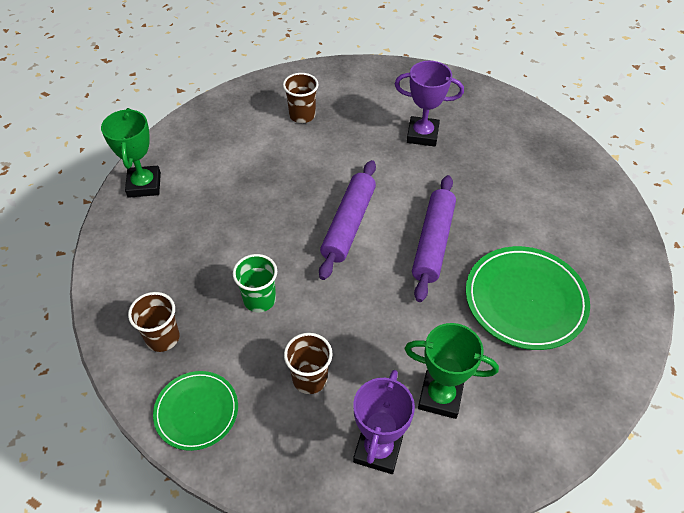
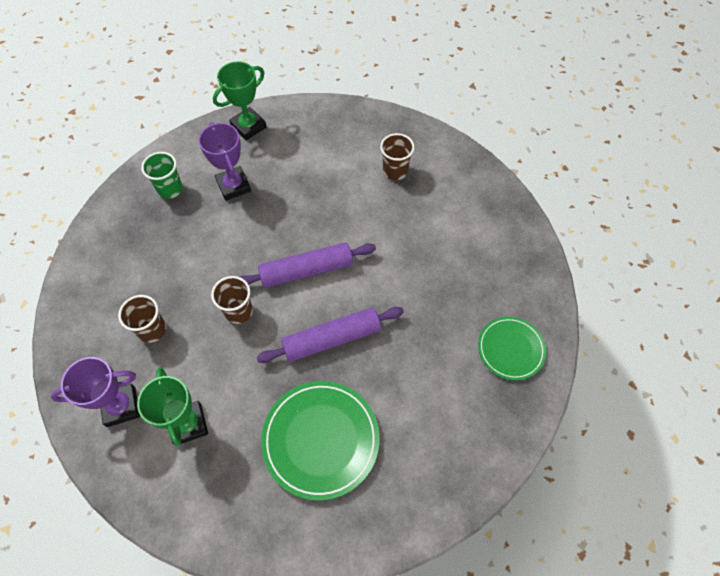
camera: 55 degrees right, 10 degrees up
(162, 338) = (131, 224): brown cup -> brown cup (238, 311)
(196, 411) = (89, 280): green plate -> green plate (510, 349)
(259, 299) = (198, 258): green cup -> green cup (170, 189)
(422, 135) = (446, 265): purple trophy -> purple trophy (233, 186)

